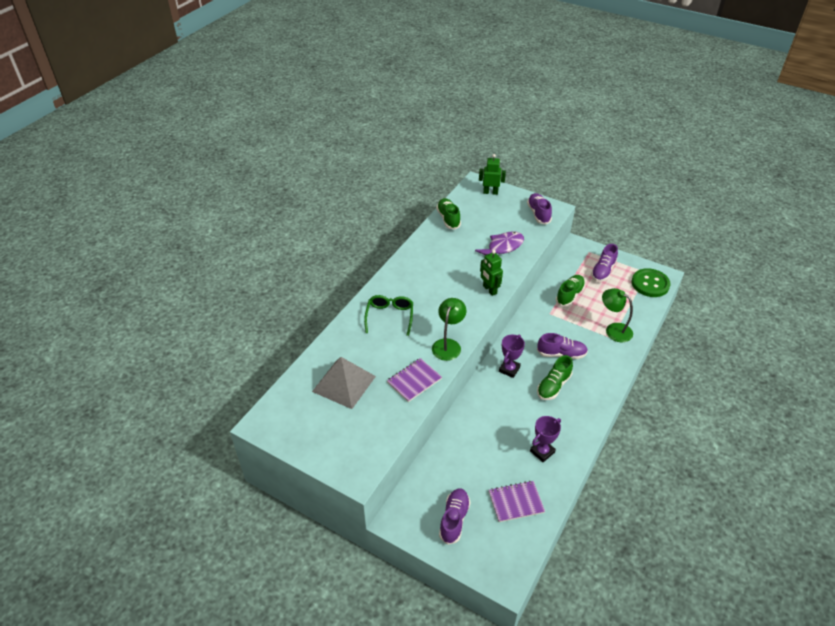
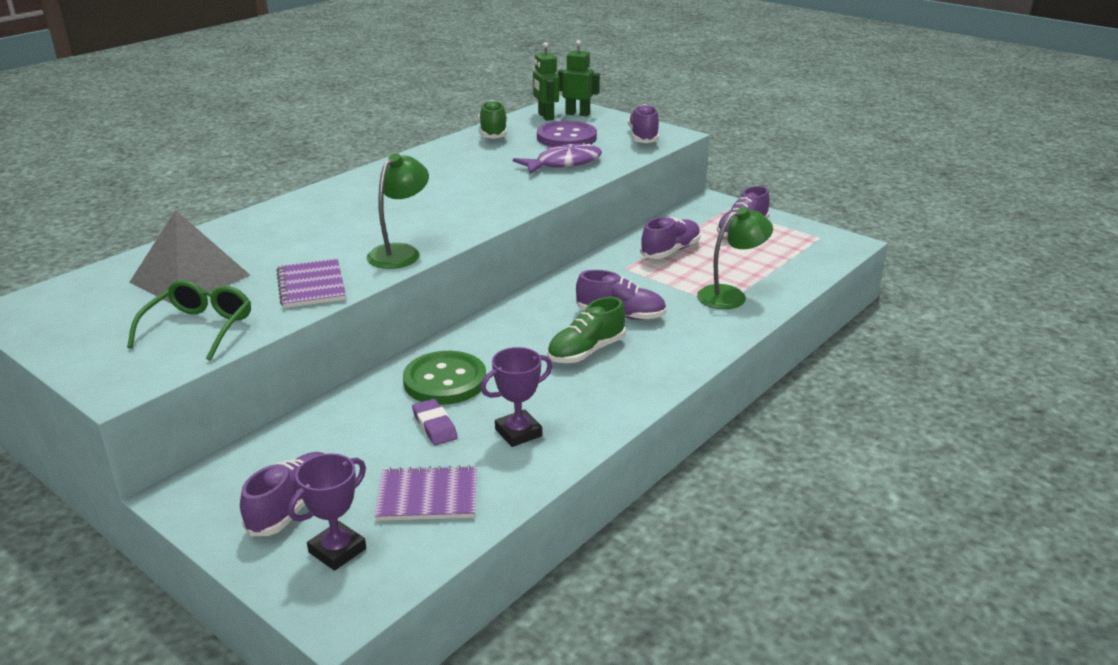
camera: 10 degrees right, 15 degrees down
(389, 316) = (325, 216): green glasses -> green glasses (199, 328)
(414, 381) = (311, 286): purple notebook -> purple notebook turned 75 degrees counterclockwise
(489, 290) = (512, 202): green robot -> green robot (545, 116)
(494, 219) = (566, 137): none -> purple button
(498, 453) = (434, 426): none -> purple eraser
(509, 369) = (517, 324): purple trophy -> purple trophy (337, 550)
(569, 295) = (670, 251): green shoe -> purple shoe
(613, 329) = (730, 295): green lamp -> green lamp turned 105 degrees clockwise
(650, 284) = (820, 250): green button -> green button (445, 381)

